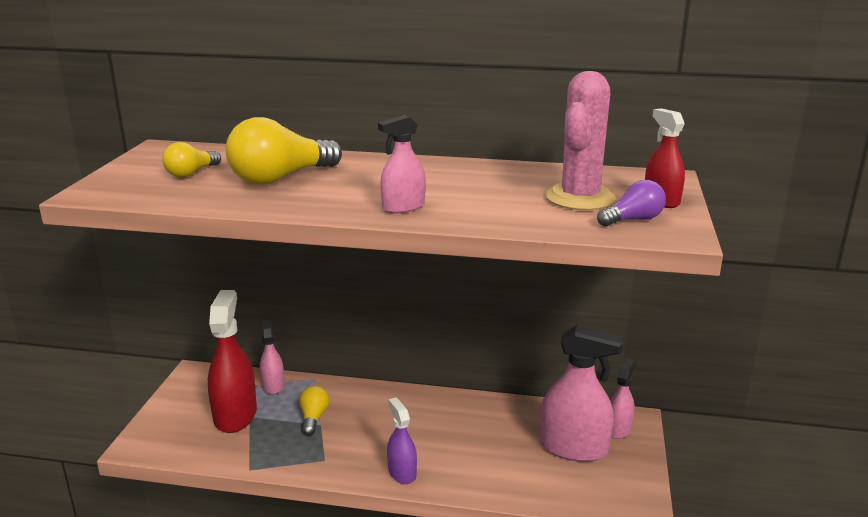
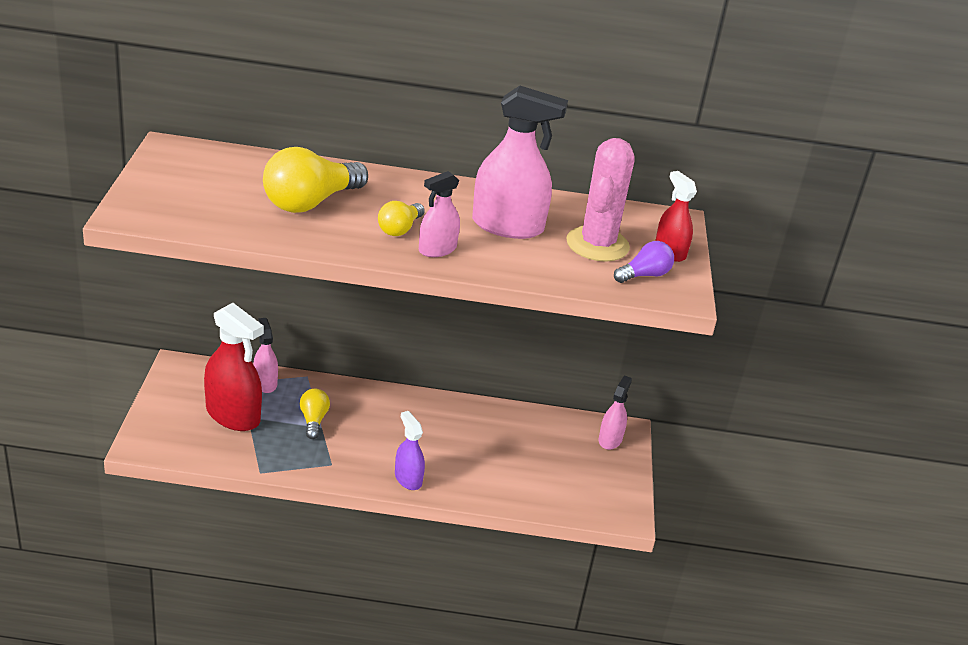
camera: 10 degrees left, 10 degrees up
(191, 173) = (218, 190): yellow light bulb -> yellow light bulb (400, 229)
(235, 415) = (233, 415): red spray bottle -> red spray bottle turned 135 degrees clockwise
(574, 448) = (568, 458): pink spray bottle -> pink spray bottle (507, 226)

